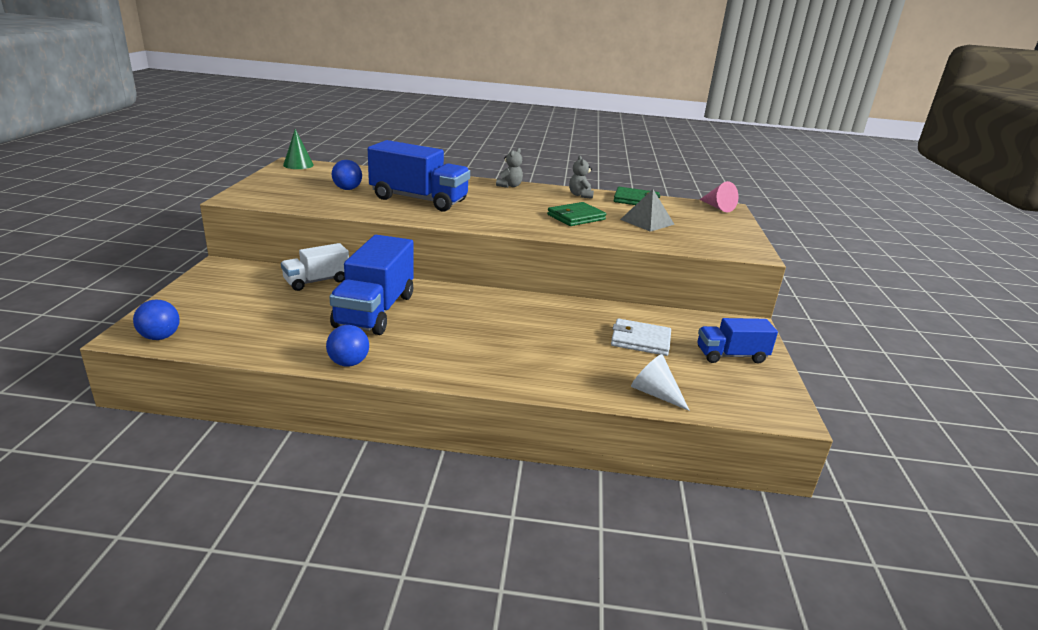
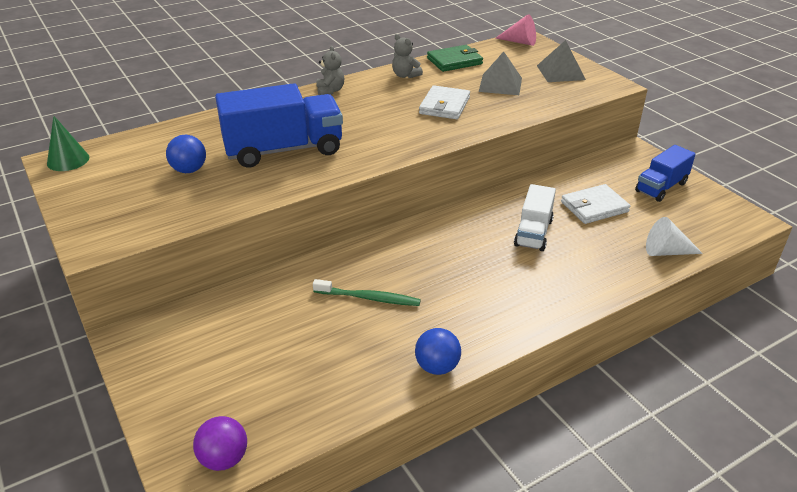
camera: 35 degrees left, 10 degrees up
(160, 337) = (224, 459): blue ball -> purple ball
(317, 281) = (261, 297): white truck -> white truck (533, 233)
(375, 311) = (369, 298): blue truck -> green toothbrush
(576, 217) = (444, 106): green wallet -> white wallet
(717, 232) = (560, 72): none -> grey pyramid

